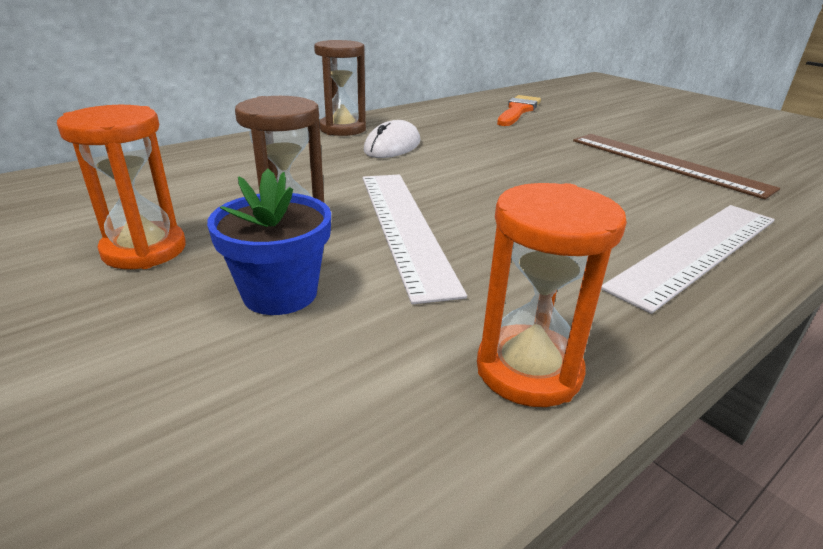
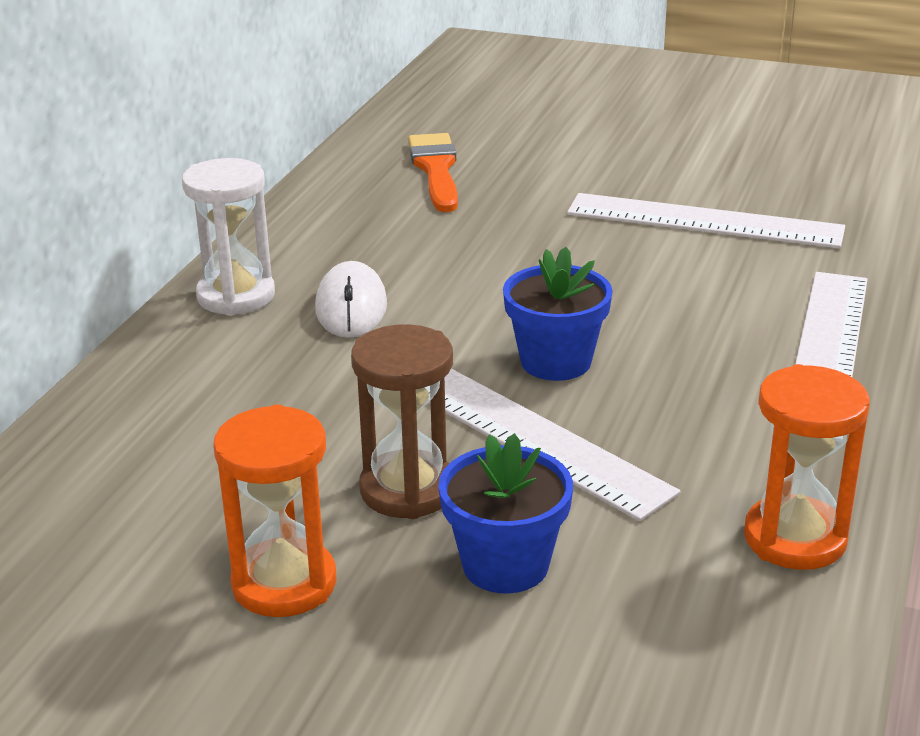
camera: 30 degrees left, 0 degrees up
(342, 129) = (236, 296): brown hourglass -> white hourglass
(476, 199) = (555, 361): none -> blue flower pot
(665, 163) = (704, 221): brown ruler -> white ruler

